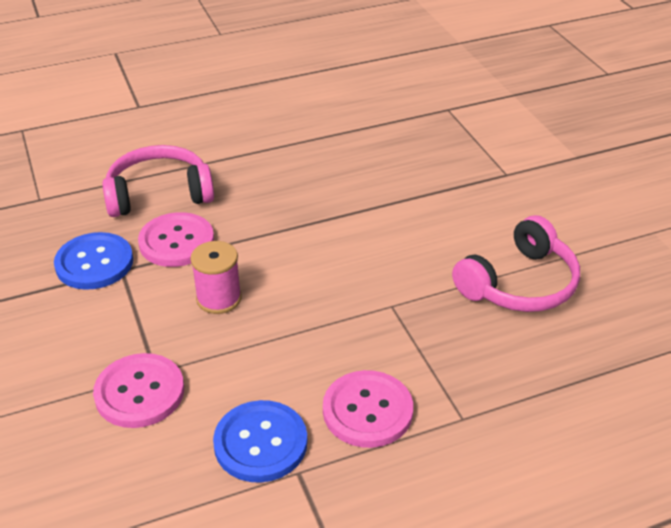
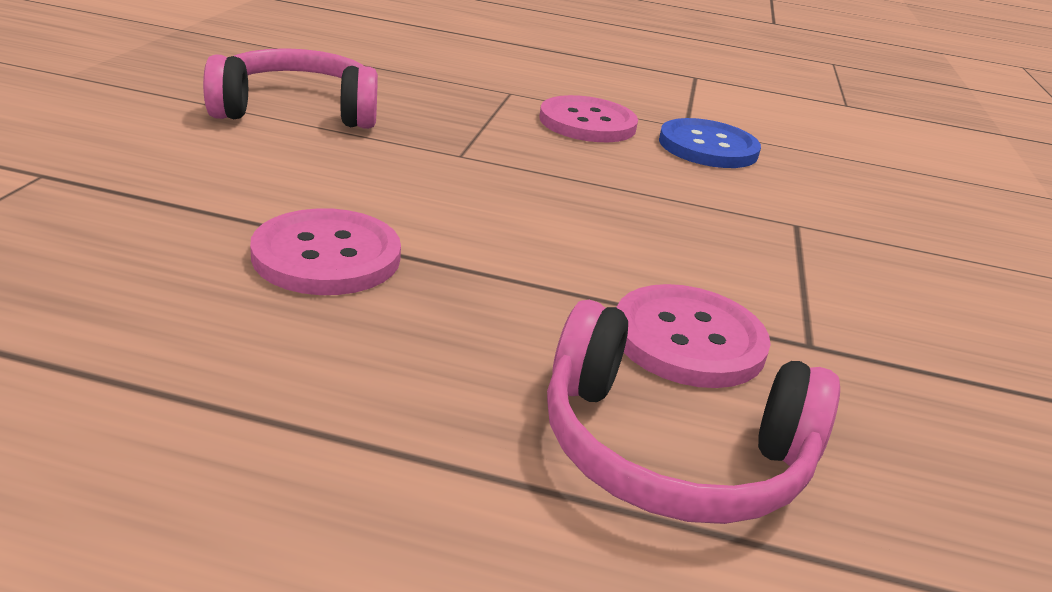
camera: 150 degrees left, 10 degrees down
(94, 263) = (861, 376): blue button -> none
(139, 392) = (822, 217): pink button -> pink button (327, 256)
(219, 298) = (669, 245): pink spool -> none

